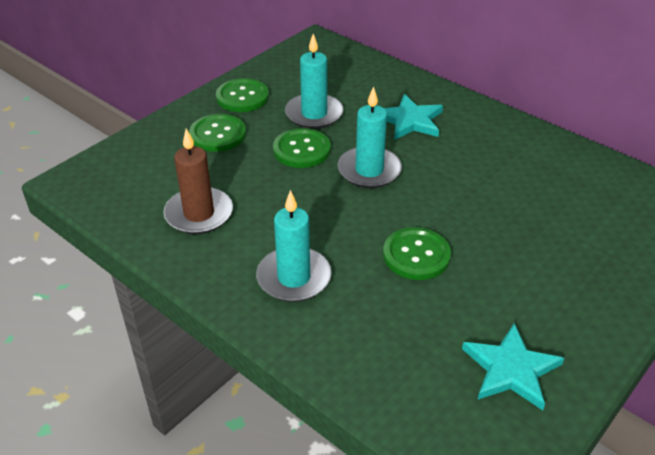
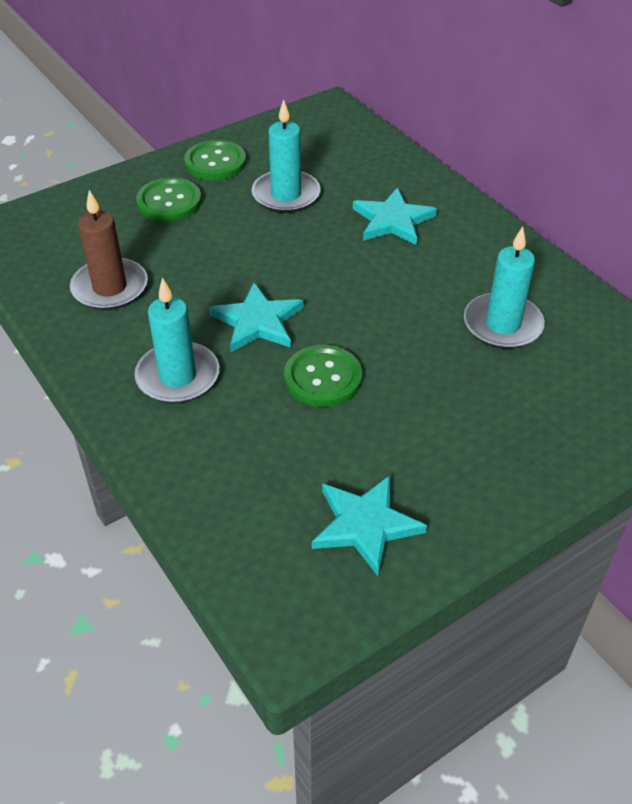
camera: 15 degrees right, 5 degrees up
(302, 150) = (252, 235): green button -> none
(340, 219) = (257, 321): none -> turquoise star
(369, 170) = (317, 271): turquoise candle -> turquoise candle (502, 325)

